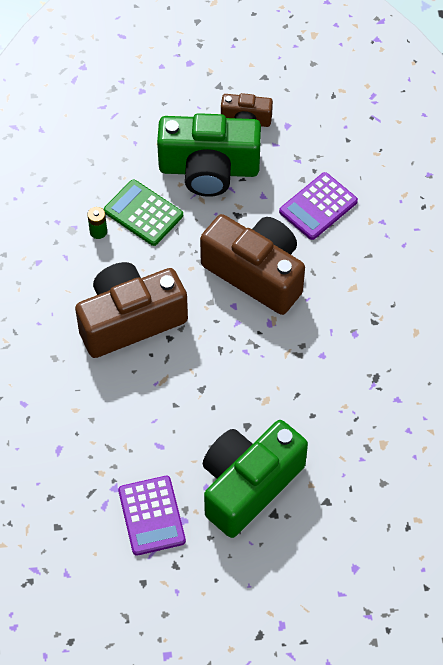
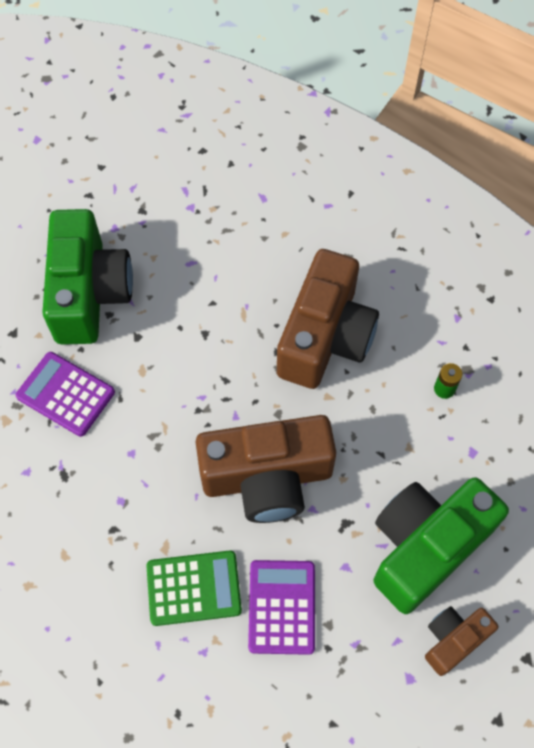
camera: 135 degrees right, 5 degrees up
(143, 213) = (429, 442): green calculator -> green calculator (194, 588)
(151, 516) = (142, 211): purple calculator -> purple calculator (65, 394)

